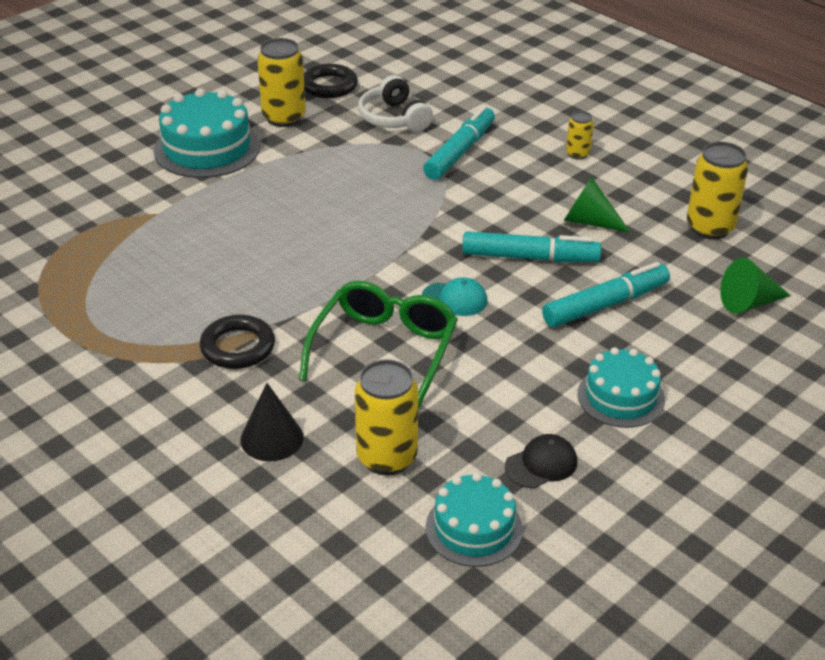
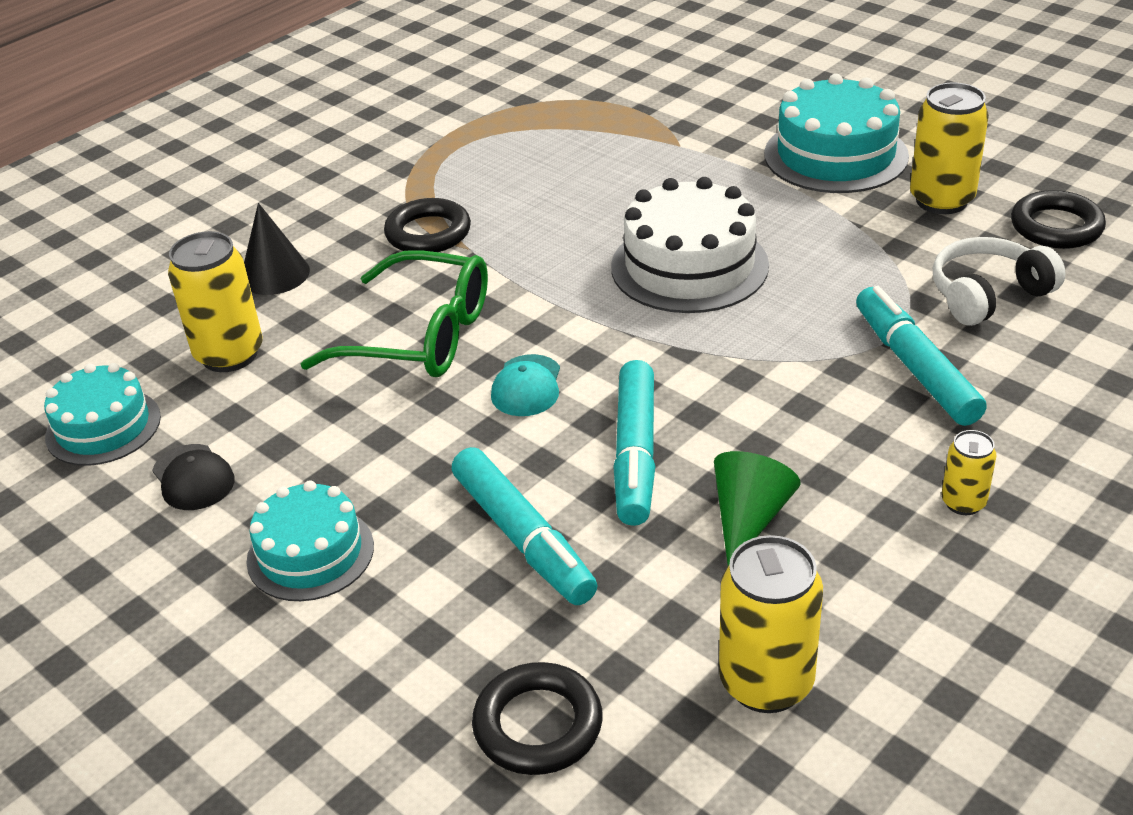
camera: 90 degrees right, 0 degrees up
(329, 222) = (689, 266): none -> white cake
(460, 152) = (915, 367): turquoise marker -> turquoise marker turned 135 degrees counterclockwise
(749, 303) = (538, 725): green cone -> black ring

